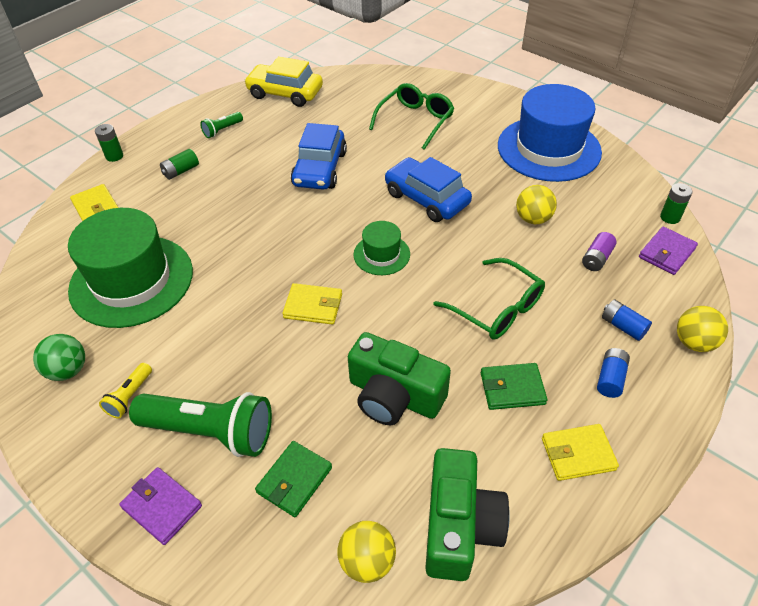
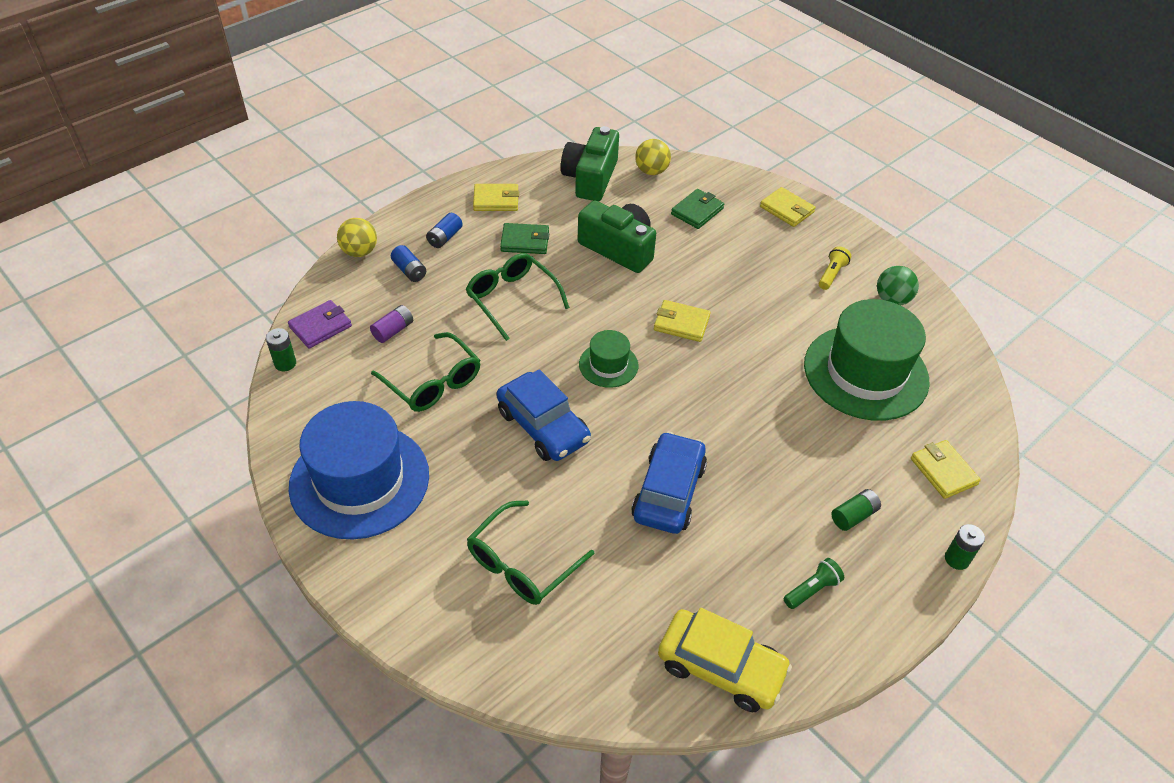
camera: 175 degrees left, 0 degrees up
(162, 507) = (786, 209): purple wallet -> yellow wallet
(210, 432) = (761, 244): green flashlight -> none
(533, 219) = (433, 382): yellow ball -> green glasses

